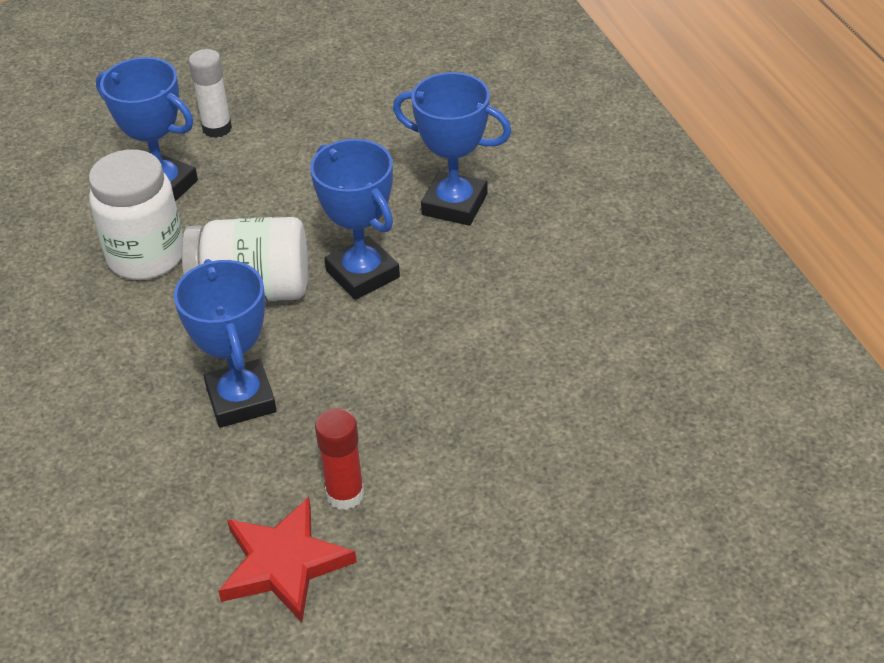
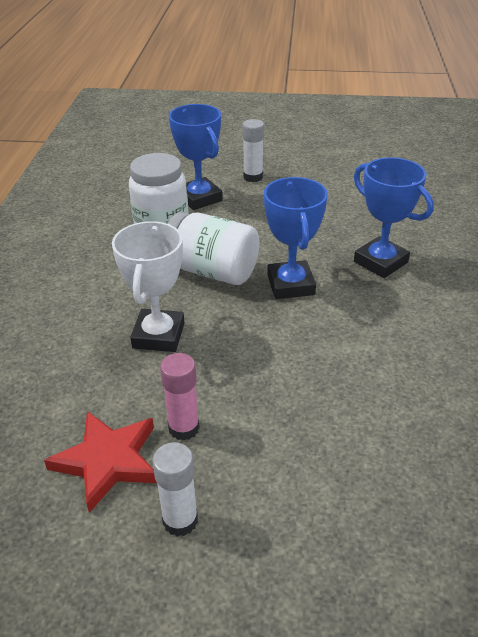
camera: 25 degrees right, 5 degrees down
(241, 399) = (158, 335): blue trophy -> white trophy
(345, 494) = (184, 428): red glue stick -> pink glue stick
(404, 588) = (180, 520): none -> white glue stick

